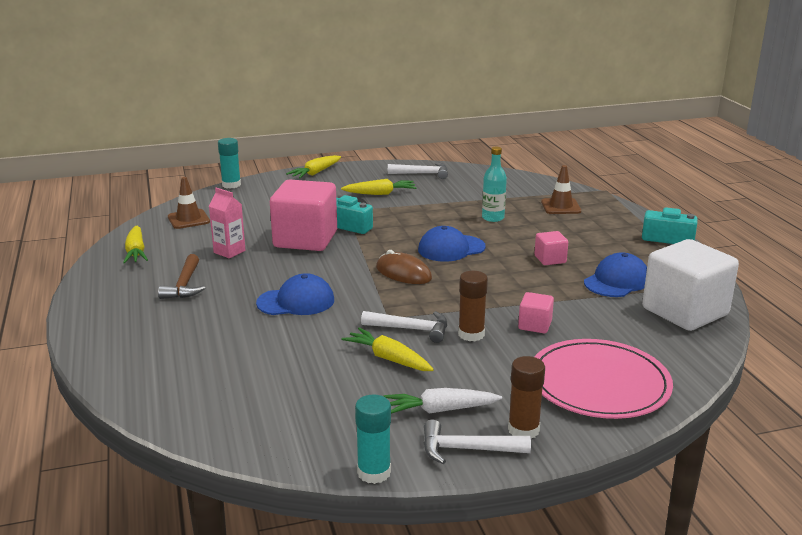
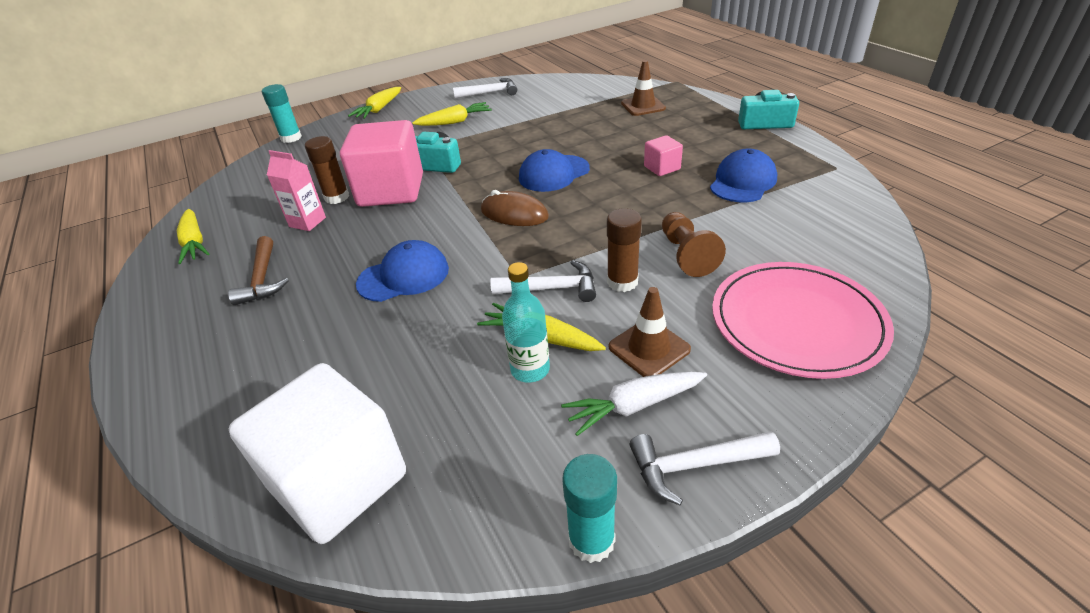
camera: 10 degrees left, 15 degrees up
(188, 219) = (251, 188): brown traffic cone -> brown traffic cone (649, 348)
(493, 218) = (581, 130): turquoise bottle -> turquoise bottle (530, 369)
(523, 430) = (747, 415): brown glue stick -> brown glue stick (337, 197)
(535, 325) = (686, 255): pink cube -> brown pawn
(684, 312) = (831, 206): white cube -> white cube (339, 481)

